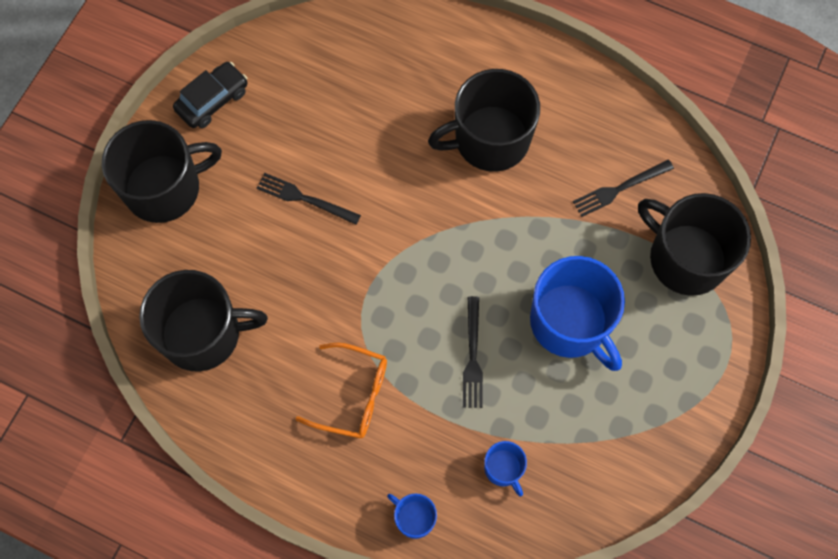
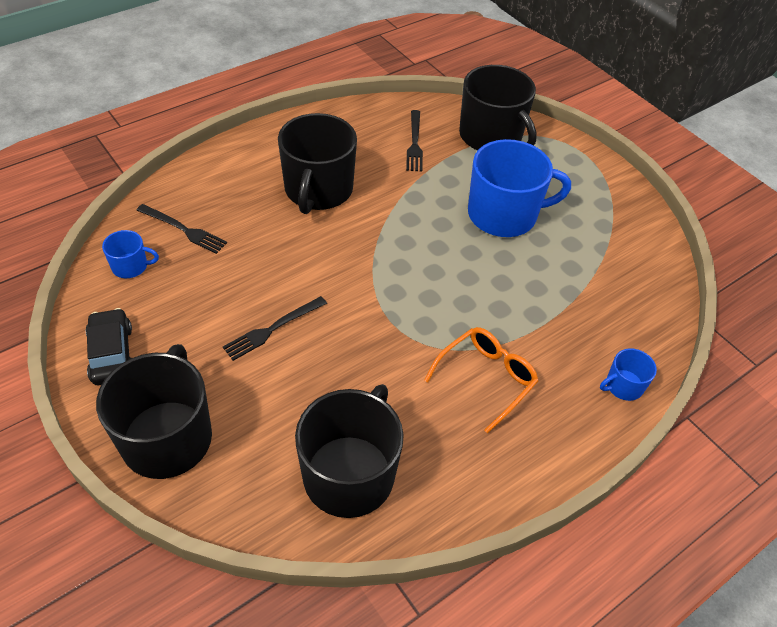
camera: 65 degrees left, 20 degrees down
(472, 356) = (497, 282): black fork -> black fork (183, 229)
(503, 468) = (605, 307): blue mug -> blue mug (131, 266)
(685, 258) = (491, 137): black mug -> black mug turned 105 degrees counterclockwise

